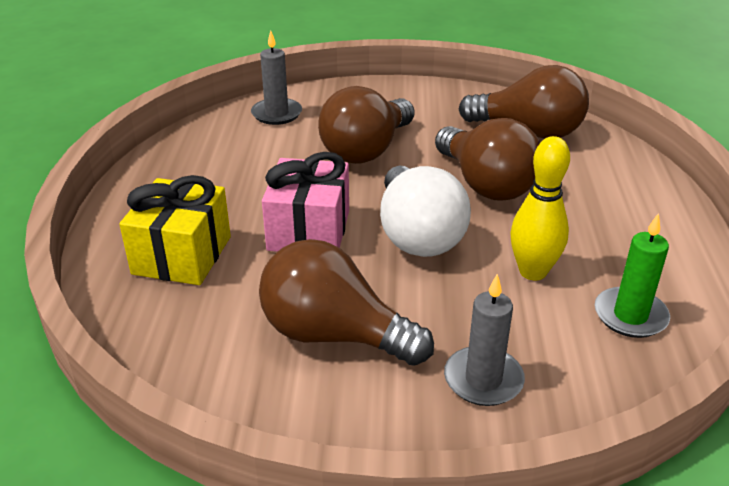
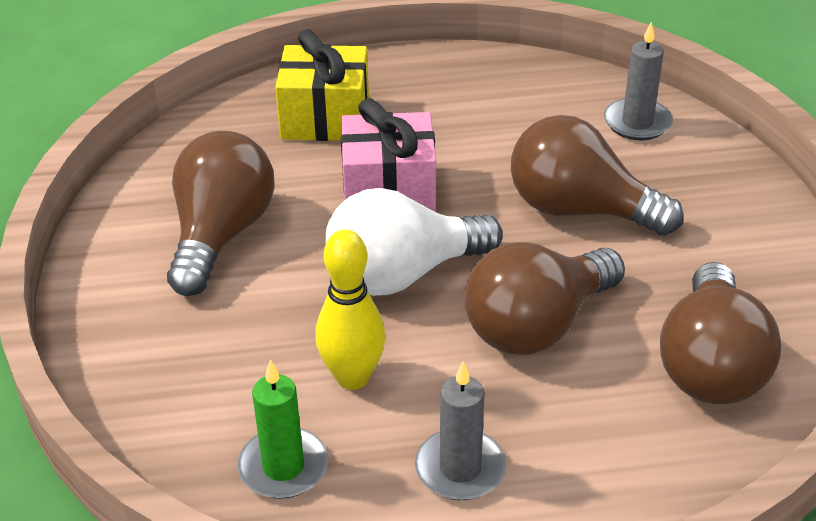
camera: 80 degrees right, 5 degrees up
(483, 379) = (166, 344): grey candle -> grey candle (460, 468)

